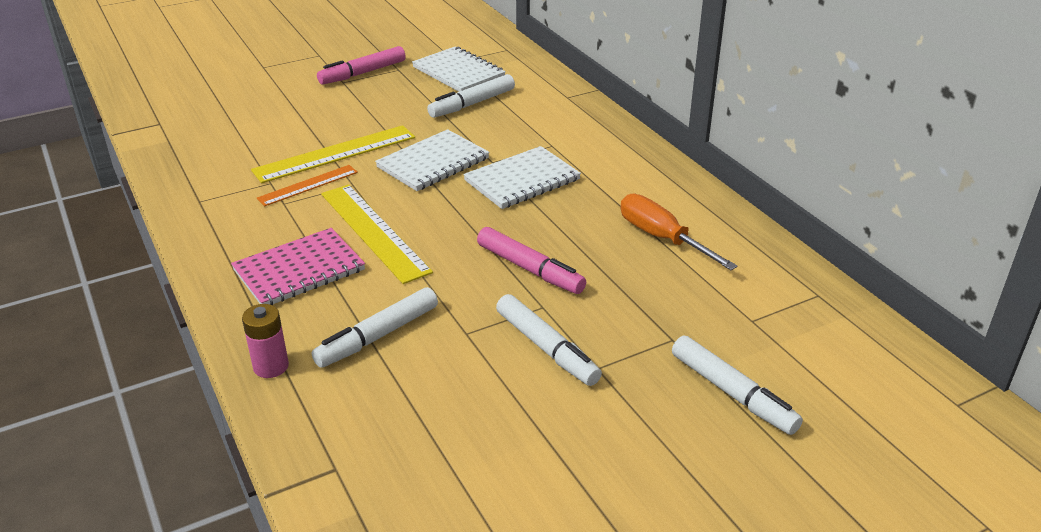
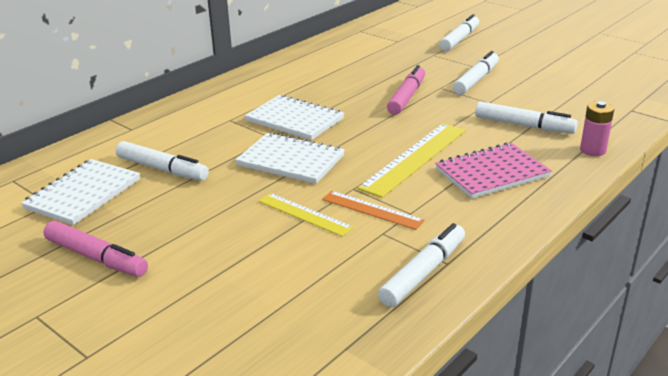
camera: 110 degrees left, 5 degrees down
(201, 186) = (423, 273): none -> white marker
(299, 270) = (492, 173): pink notebook -> pink notebook turned 60 degrees counterclockwise
(335, 153) = (304, 214): yellow ruler -> yellow ruler, size x0.60
(662, 238) = (336, 68): orange screwdriver -> none

